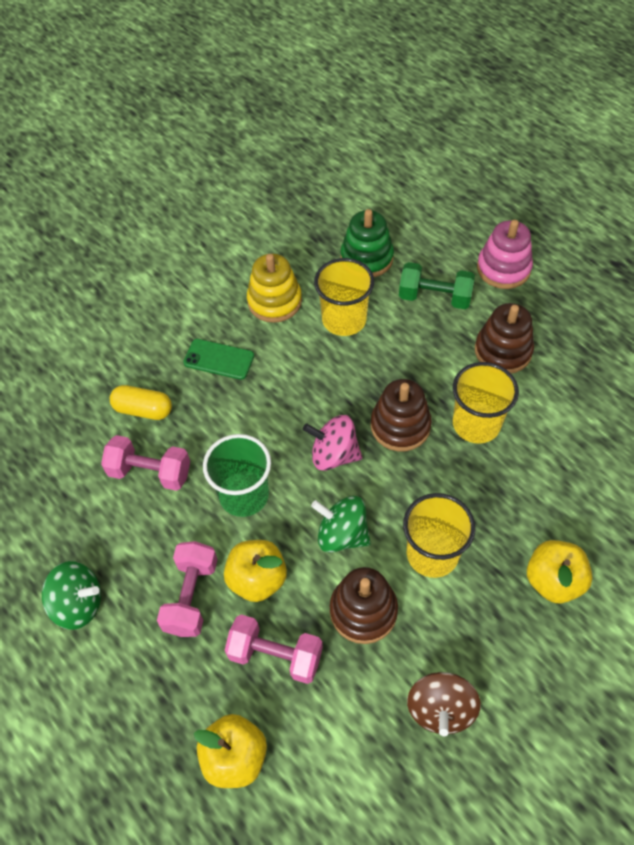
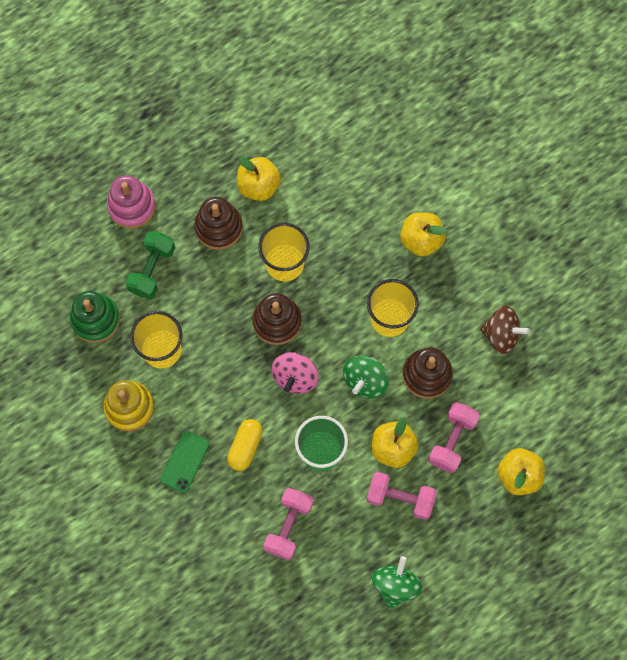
camera: 85 degrees left, 15 degrees up
(143, 410) = (226, 530): yellow capsule -> yellow capsule (245, 447)
(568, 383) = (259, 186): none -> yellow apple

